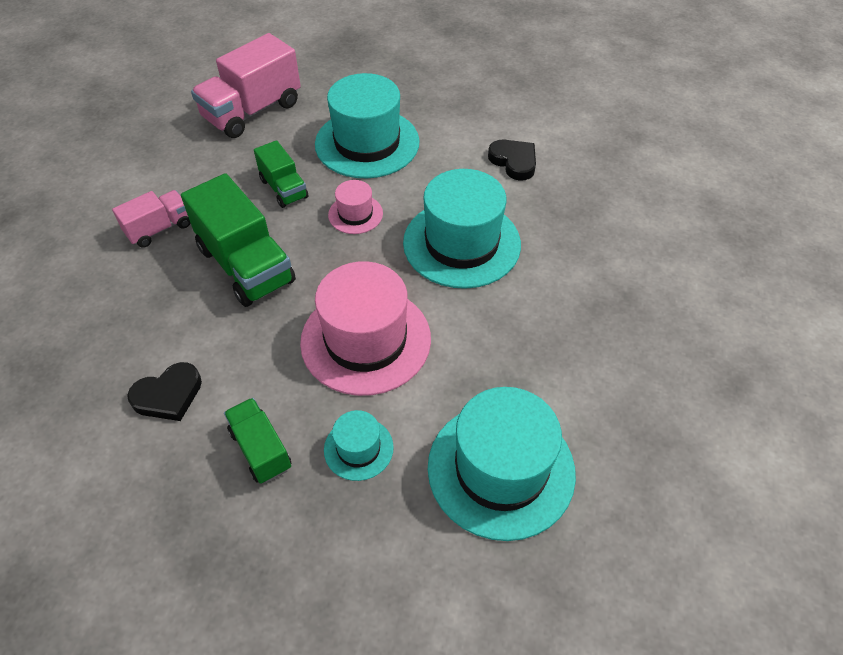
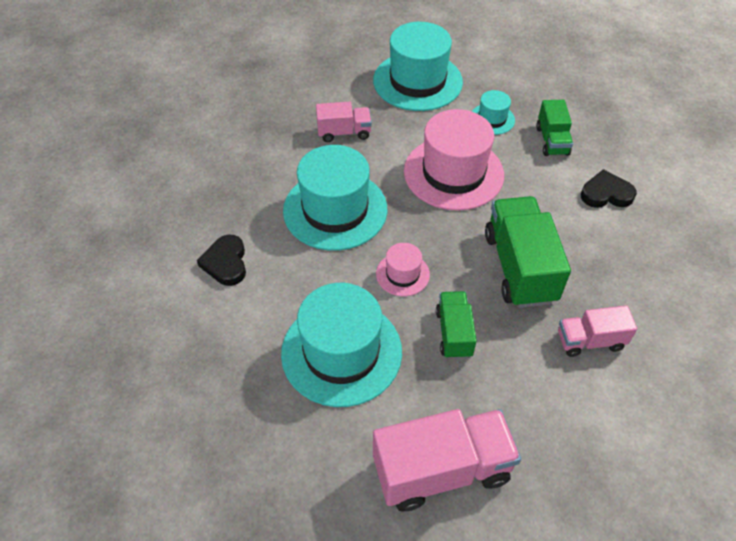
camera: 150 degrees left, 0 degrees up
(528, 335) = (344, 132): none -> pink truck

